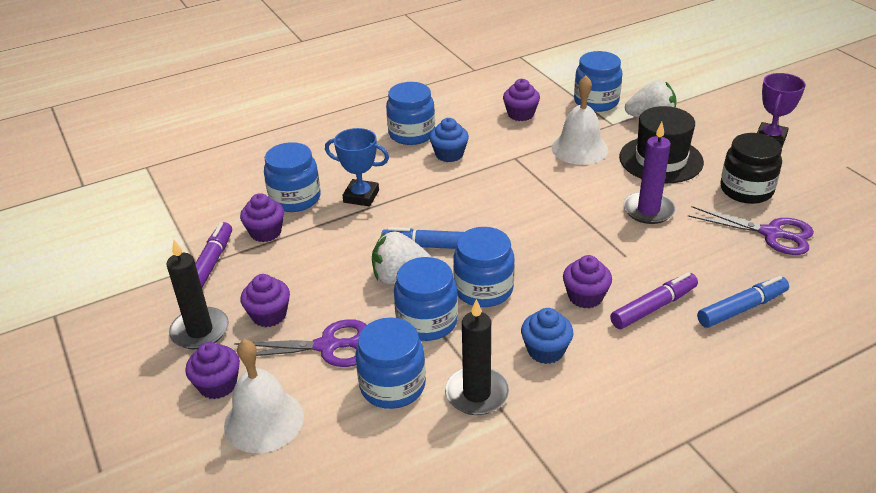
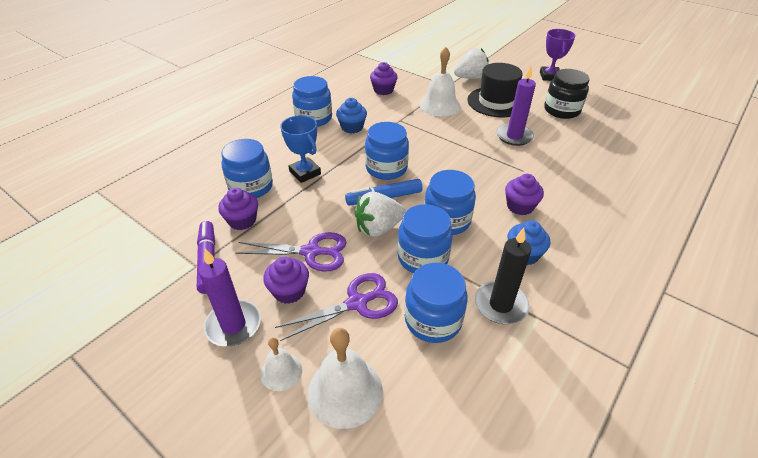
camera: 25 degrees left, 5 degrees up
(200, 331) = (233, 325): black candle -> purple candle
(218, 385) = (281, 371): purple cupcake -> white bell
(361, 196) = (305, 173): blue trophy -> blue trophy turned 60 degrees clockwise
(596, 101) = (427, 73): blue jar -> blue jar (386, 168)
(653, 307) = (568, 201): purple marker -> none
(742, 308) = (621, 187): blue marker -> none
(771, 233) = (597, 134): purple scissors -> purple scissors (311, 252)

